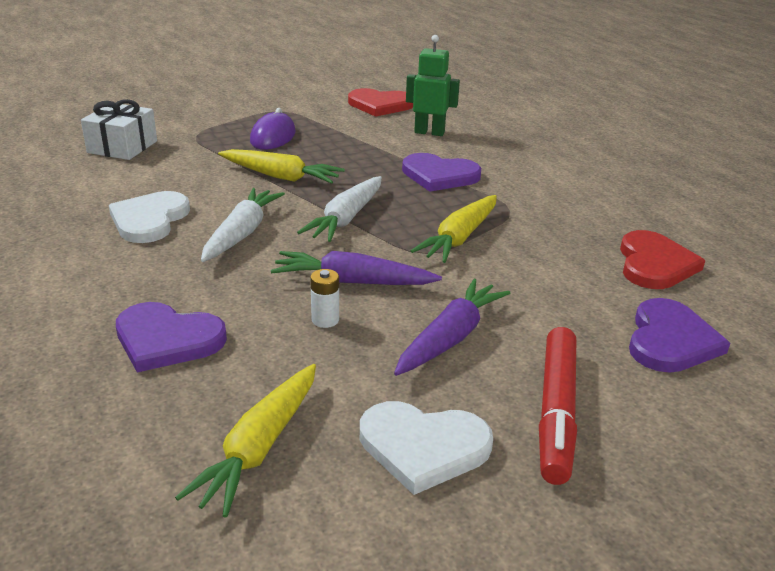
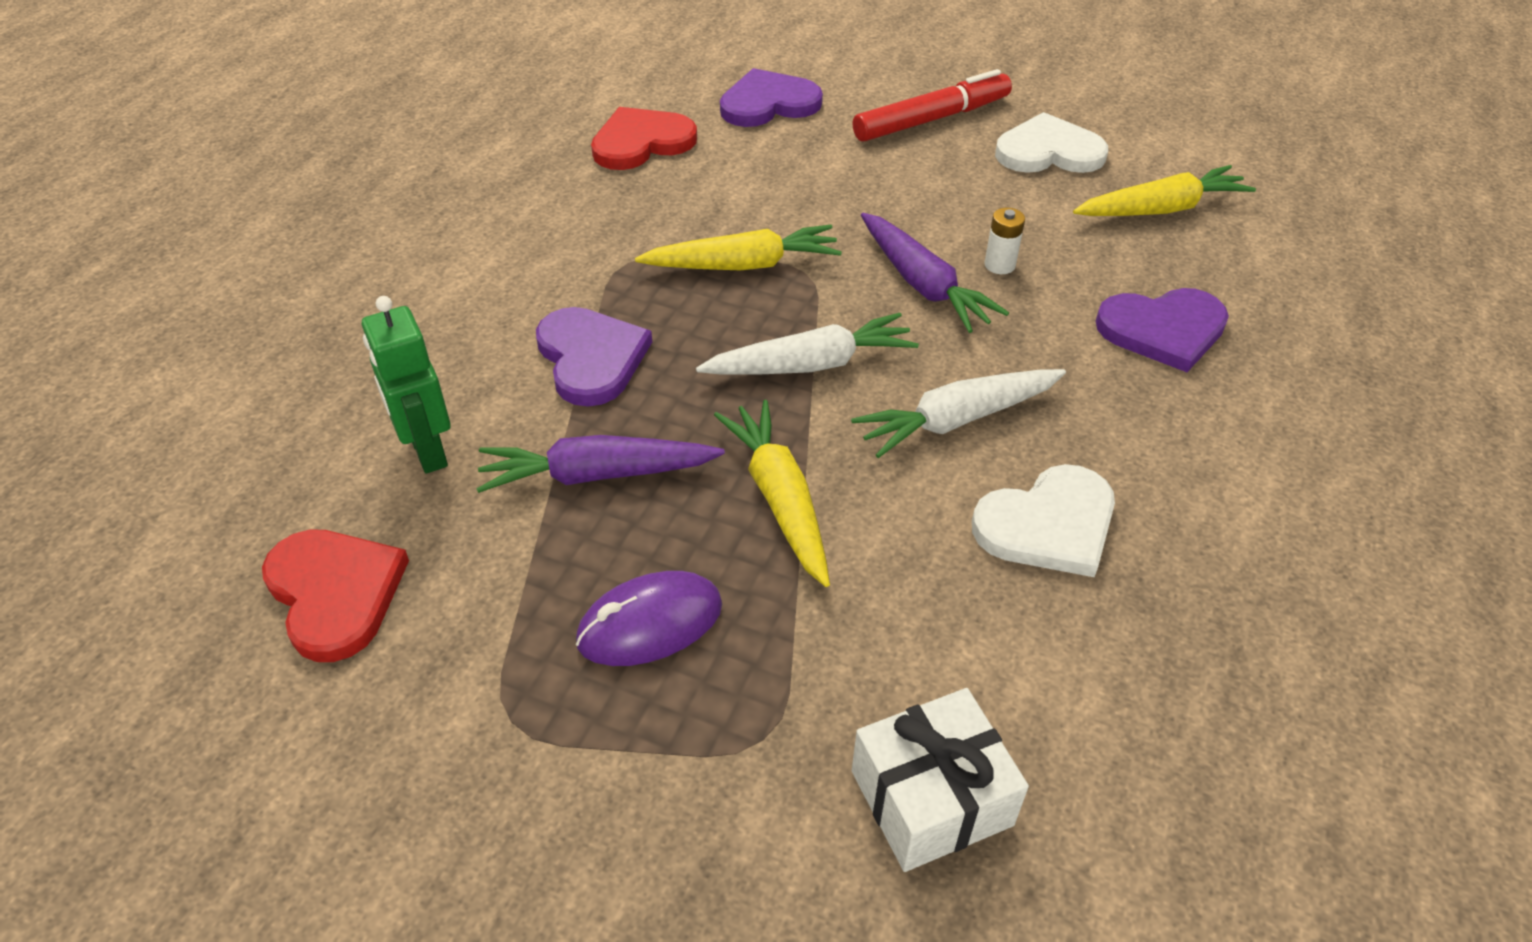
camera: 130 degrees left, 15 degrees up
(167, 339) = (1163, 330): purple heart -> purple heart turned 105 degrees clockwise
(423, 447) = (1048, 151): white heart -> white heart turned 60 degrees counterclockwise
(450, 337) = (919, 193): purple carrot -> purple carrot (596, 475)

